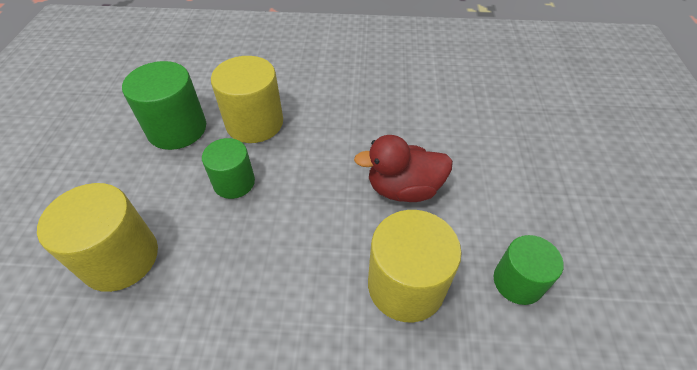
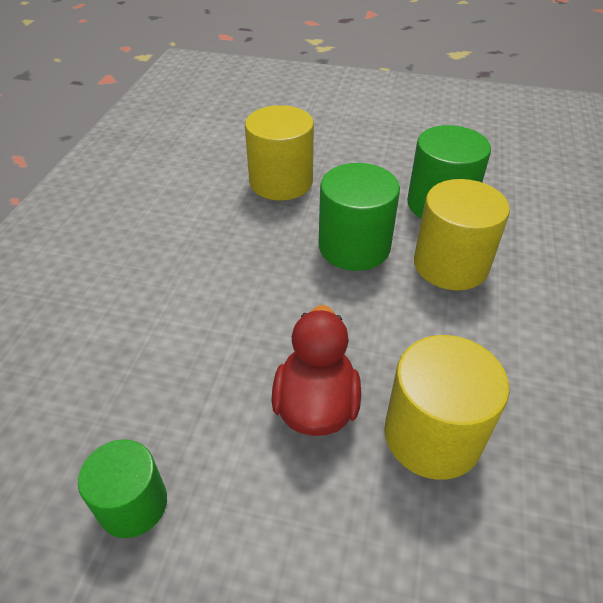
camera: 100 degrees right, 5 degrees down
(234, 182) = (354, 247): green cylinder -> green cylinder, size x1.56
(406, 285) = (178, 377): yellow cylinder -> yellow cylinder (432, 435)

